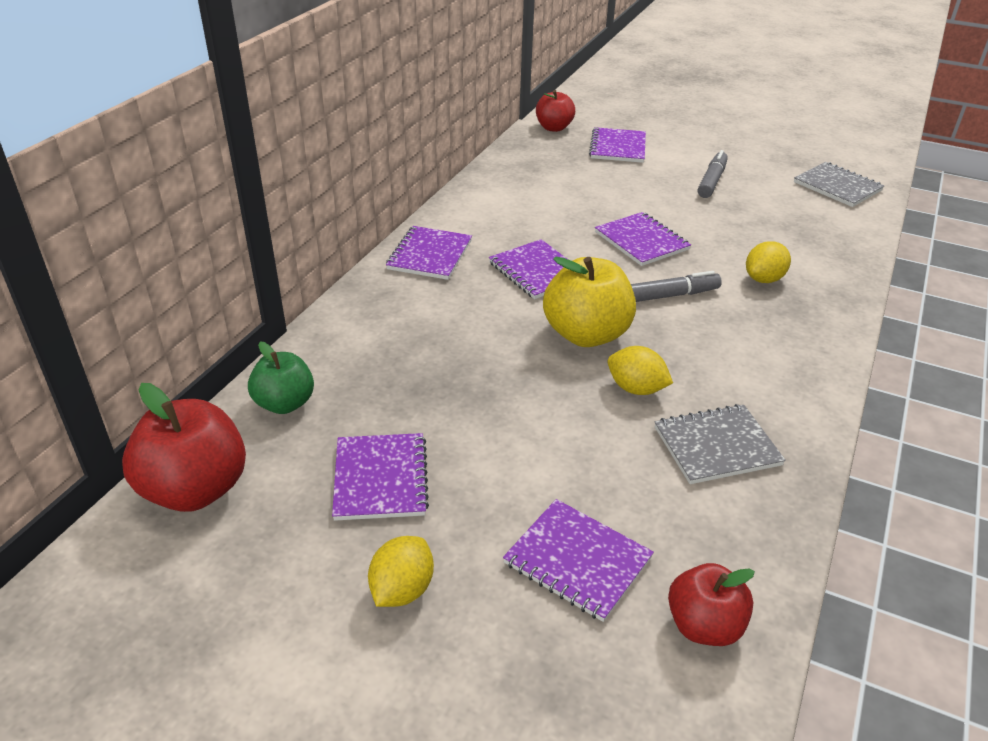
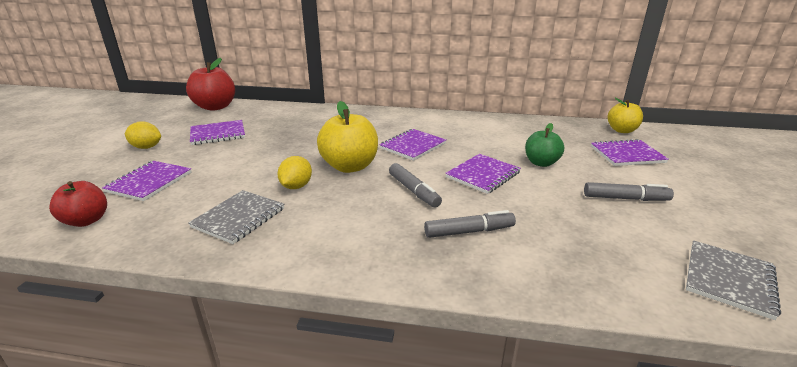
camera: 75 degrees right, 10 degrees down
(285, 403) = (269, 111): green apple -> green apple (541, 163)
(429, 255) = (409, 118): purple notebook -> none
(554, 128) = (622, 130): red apple -> yellow apple
(716, 446) = (239, 218): grey notebook -> grey notebook turned 60 degrees clockwise
(764, 279) = (469, 231): yellow lemon -> grey marker

